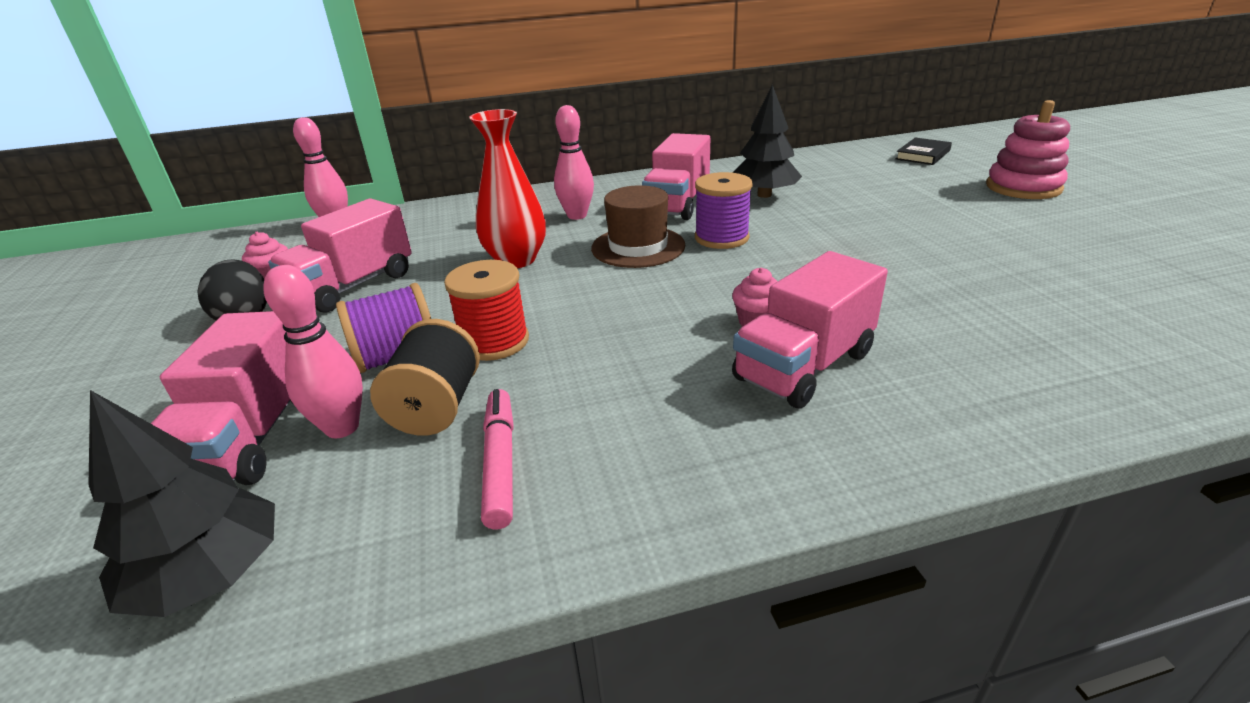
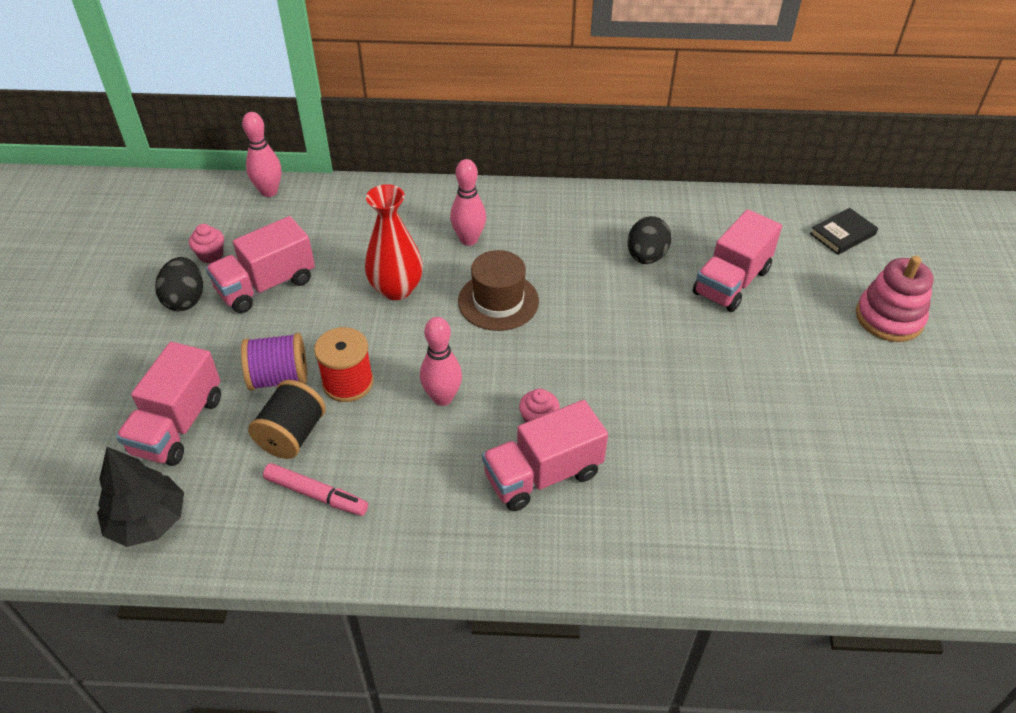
camera: 15 degrees right, 15 degrees up
(342, 427) = (231, 434): pink bowling pin -> pink bowling pin (442, 398)
(500, 463) = (315, 494): pink marker -> pink marker turned 105 degrees clockwise
(677, 204) = (562, 248): pink truck -> pink truck (731, 282)
(721, 238) = (571, 310): purple spool -> none
(764, 195) = (646, 257): black tree -> black egg

